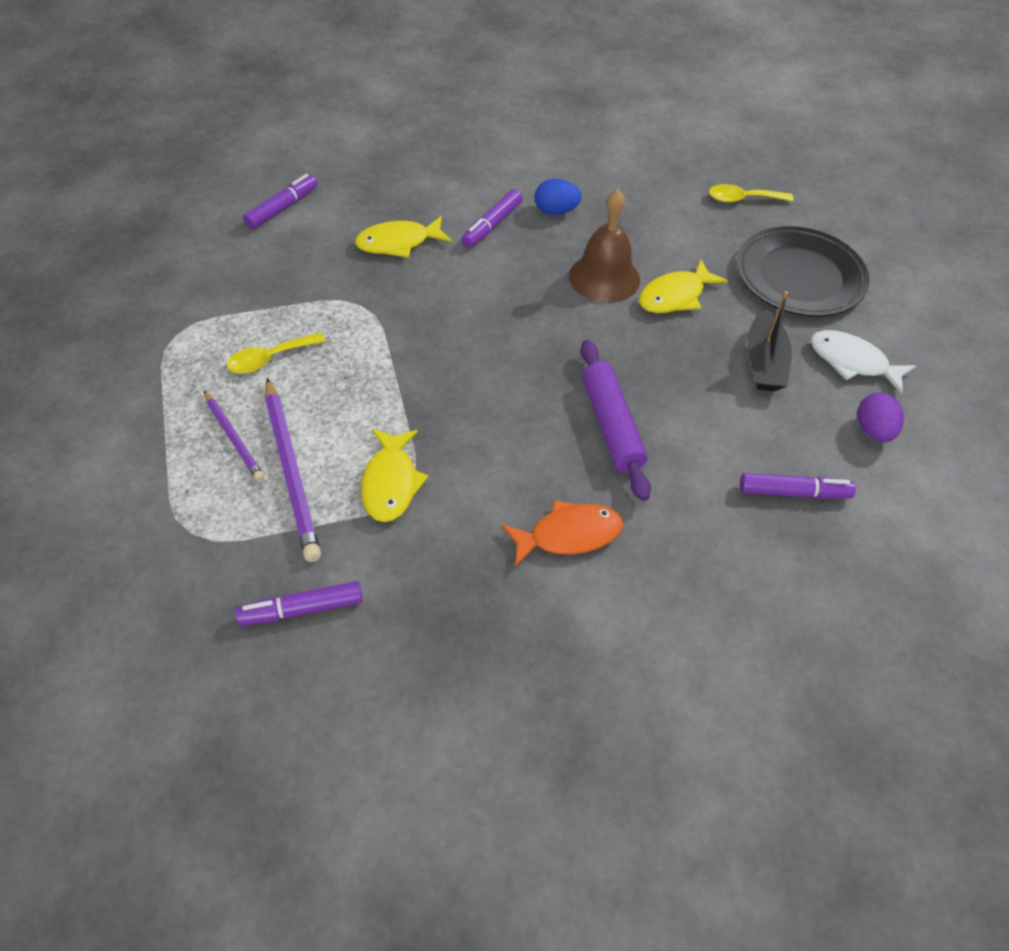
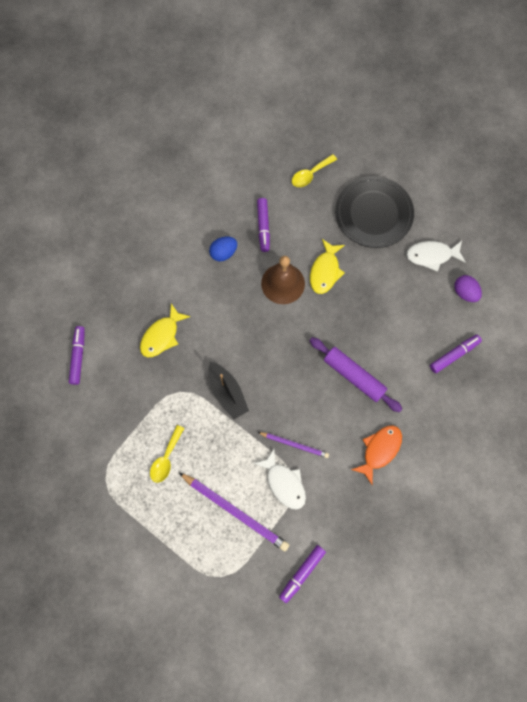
camera: 35 degrees left, 20 degrees up
(234, 438) = (192, 515): purple pencil -> purple pencil (294, 444)
(391, 483) = (284, 483): yellow fish -> white fish
(492, 225) = (199, 287): purple marker -> purple marker (263, 227)
(764, 362) = (393, 285): black boat -> black boat (227, 393)

